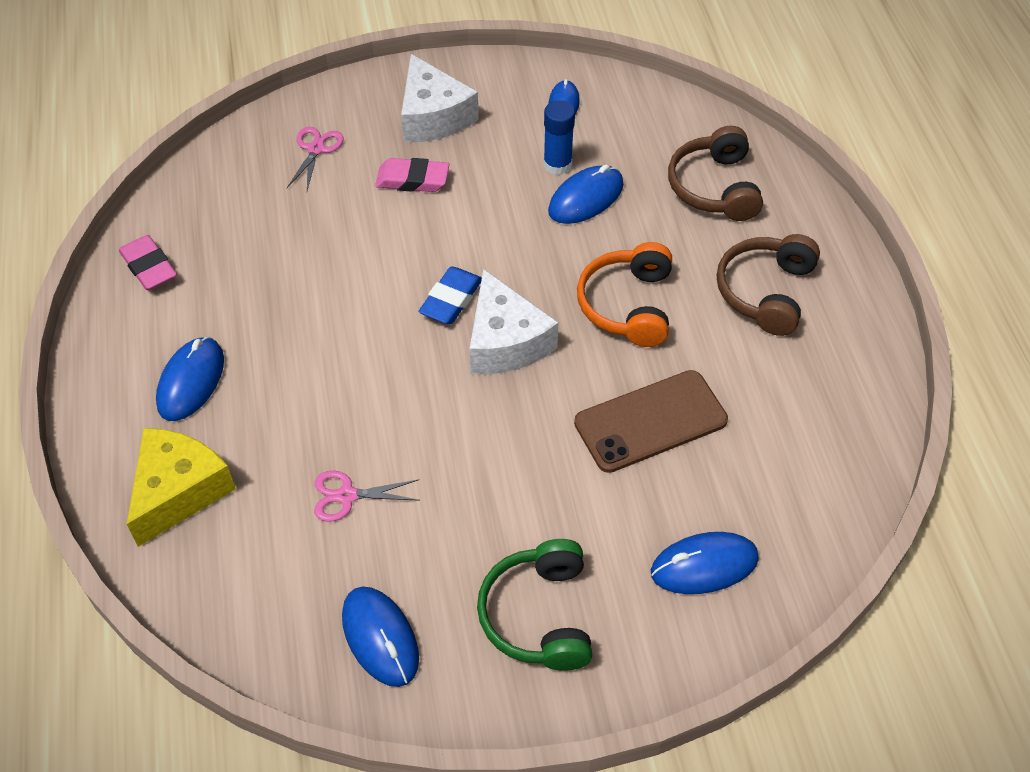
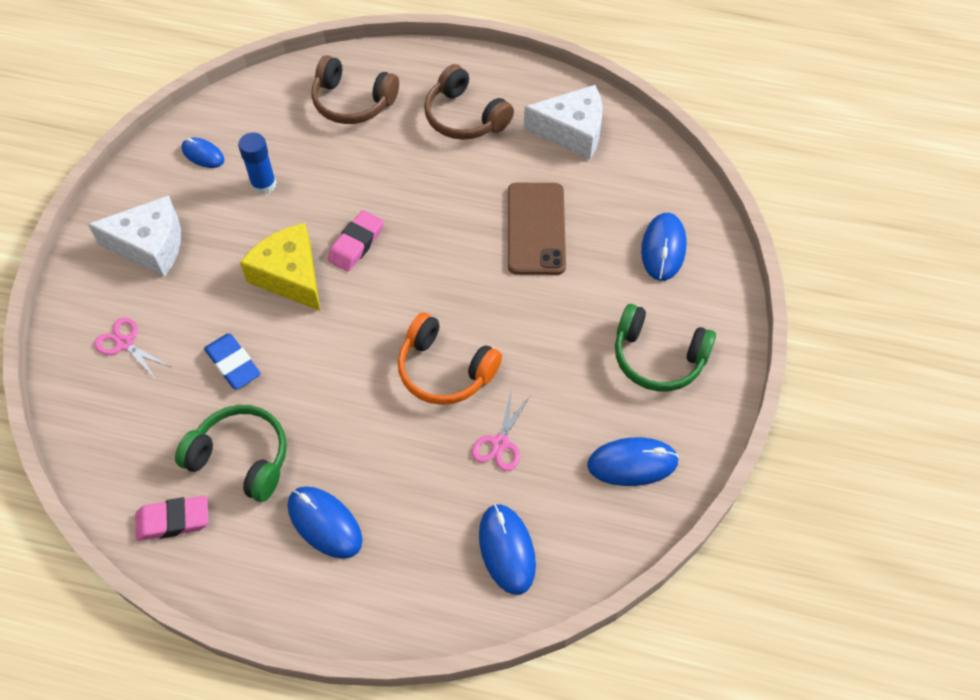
camera: 65 degrees left, 5 degrees up
(179, 491) = (432, 566): yellow cheese -> yellow cheese (290, 276)
(234, 287) = (241, 458): none -> green headphones
(412, 180) = (211, 286): pink eraser -> pink eraser (356, 244)
(451, 300) = (354, 306): blue eraser -> blue eraser (233, 364)
(505, 341) = (416, 286): white cheese -> white cheese (572, 131)
(586, 198) = (310, 181): blue mouse -> blue mouse (507, 550)
(628, 305) = (428, 199): orange headphones -> orange headphones (444, 370)

